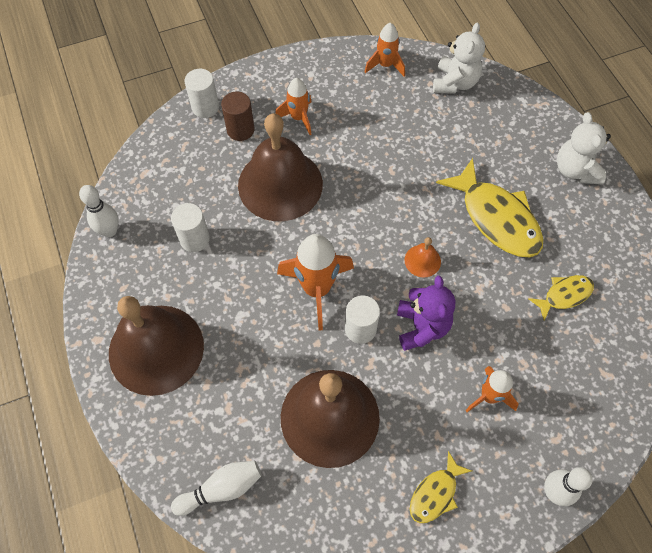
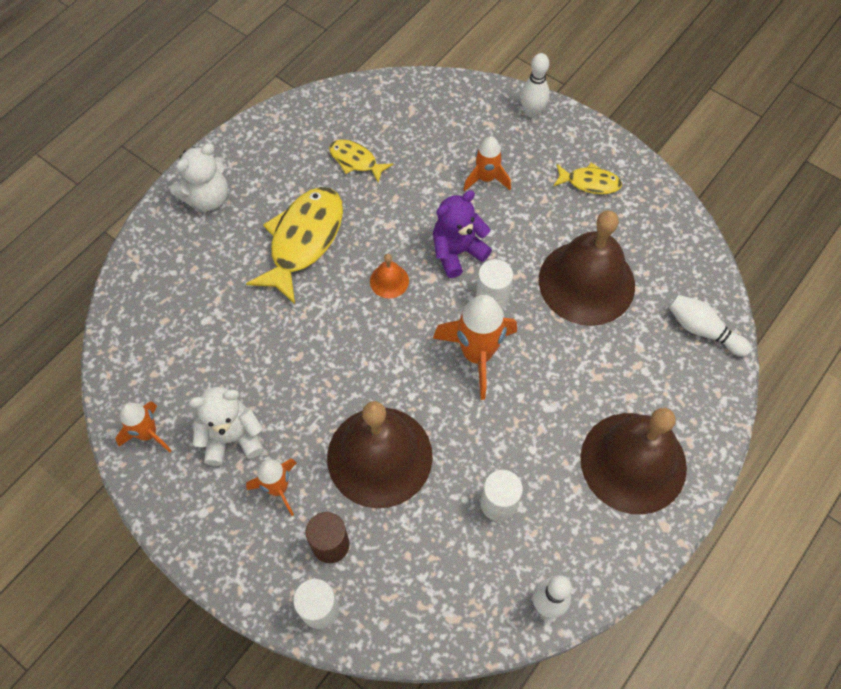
camera: 120 degrees left, 0 degrees up
(454, 83) = (141, 349): white teddy bear -> white teddy bear (232, 437)

